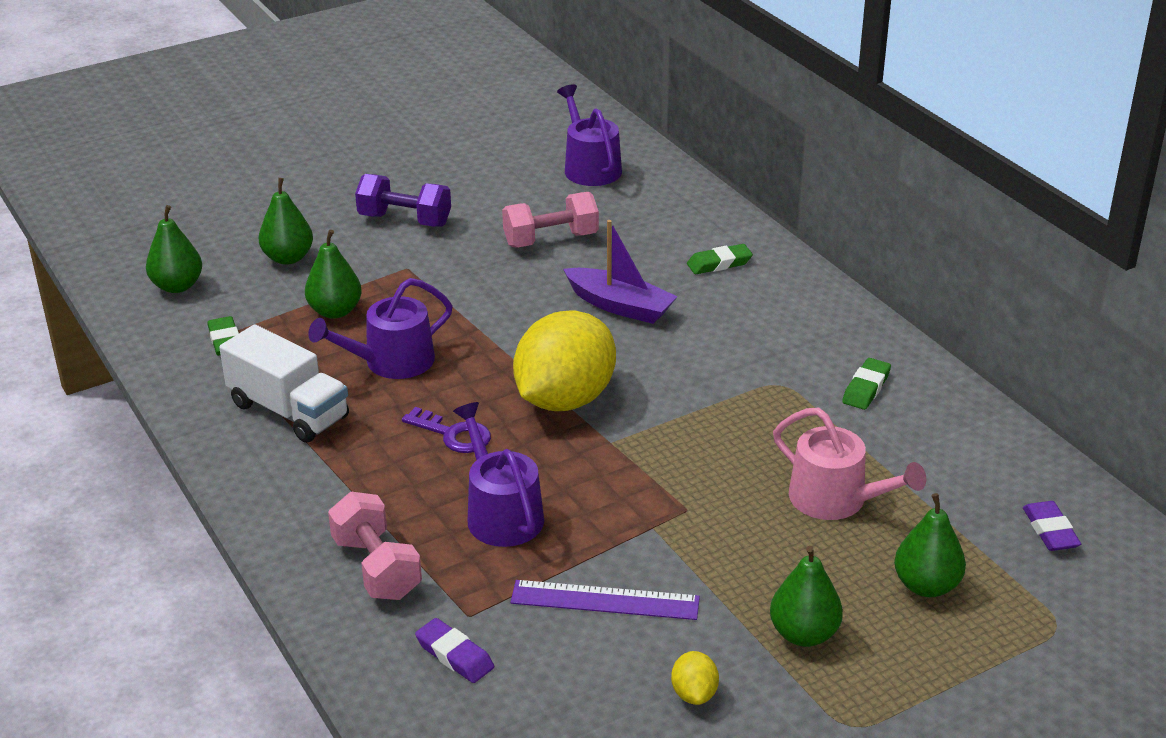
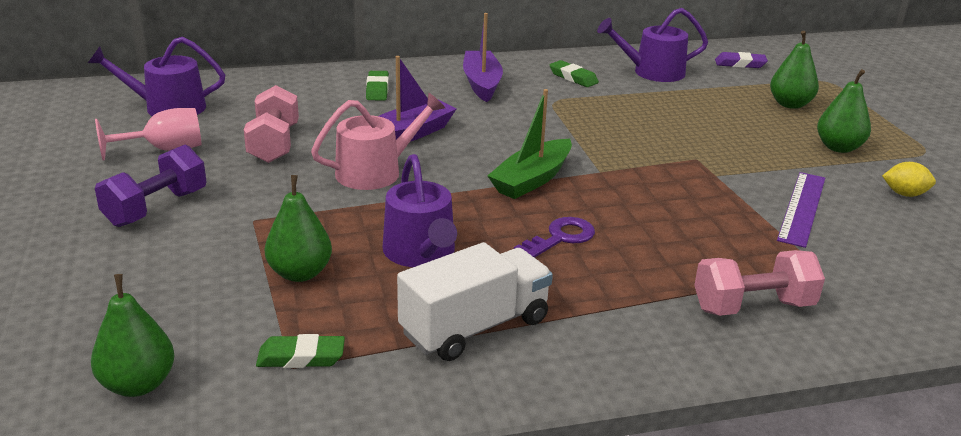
camera: 75 degrees left, 5 degrees down
(288, 258) = (157, 290): green pear -> none
(455, 655) = (872, 283): purple eraser -> none
(501, 513) = (684, 233): purple watering can -> purple watering can (652, 72)
(506, 192) = (164, 150): none -> pink goblet
(565, 399) = (532, 179): yellow lemon -> green boat
(790, 325) = (481, 84): none -> purple boat
(836, 500) = (696, 111): pink watering can -> pink watering can (376, 172)

